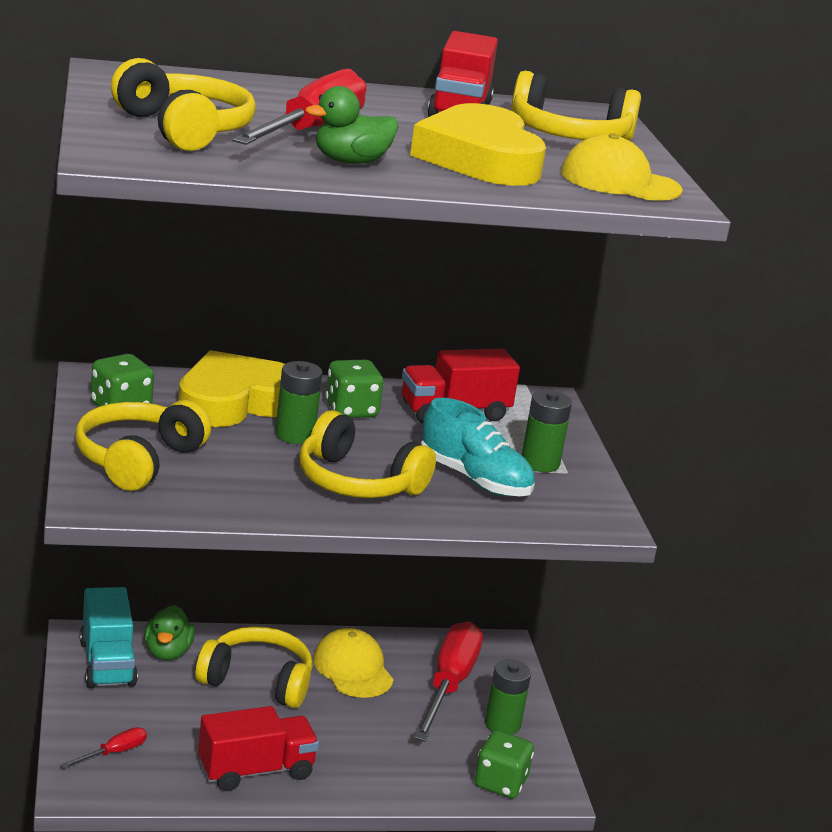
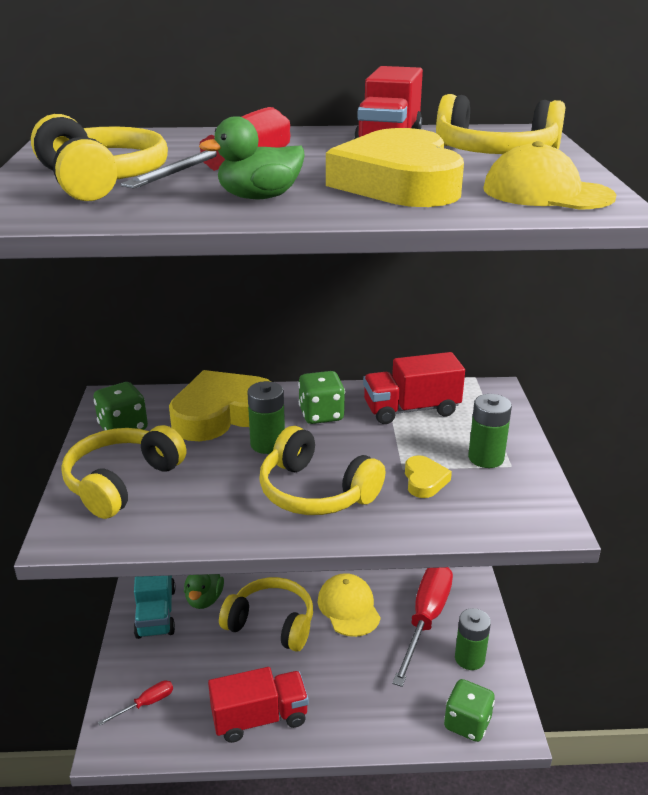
camera: 10 degrees right, 5 degrees up
(474, 479) = (424, 481): turquoise shoe -> yellow heart

